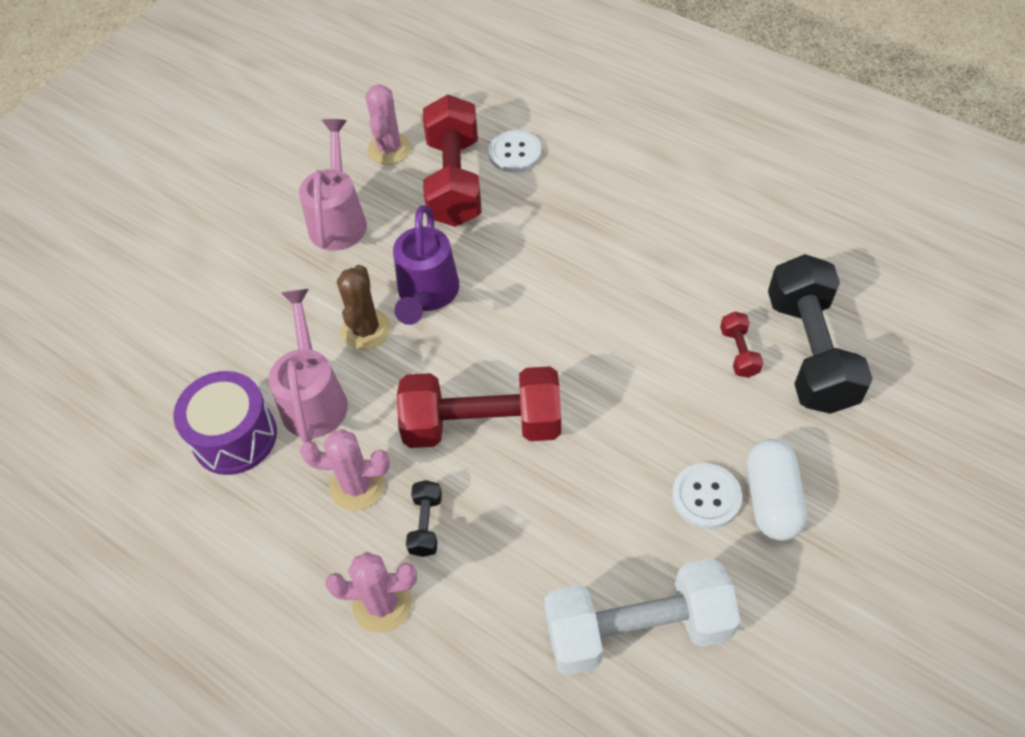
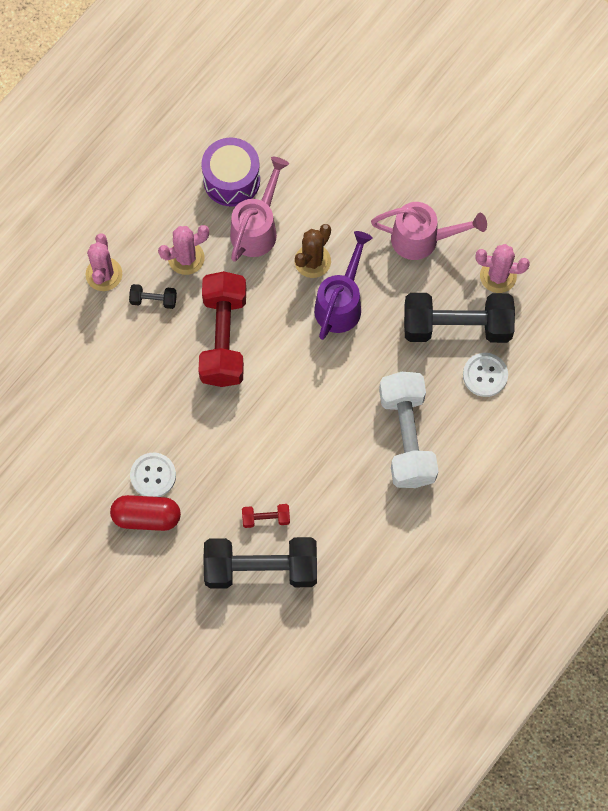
camera: 90 degrees right, 15 degrees up
(314, 398) = (257, 228): pink watering can -> pink watering can turned 60 degrees counterclockwise
(357, 486) = (186, 258): pink cactus -> pink cactus turned 60 degrees clockwise
(366, 329) = (312, 261): brown cactus -> brown cactus turned 60 degrees counterclockwise
(427, 294) = (341, 303): purple watering can -> purple watering can turned 105 degrees clockwise
(454, 181) = (457, 326): red dumbbell -> black dumbbell
(637, 629) = (70, 420): white dumbbell -> white dumbbell (407, 437)
(771, 499) = (146, 517): white capsule -> red capsule

